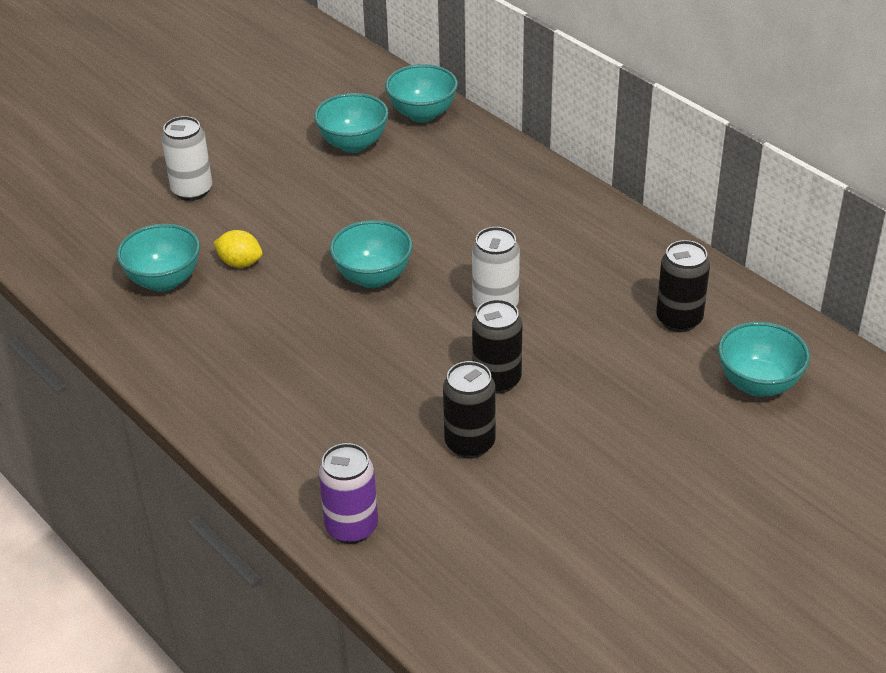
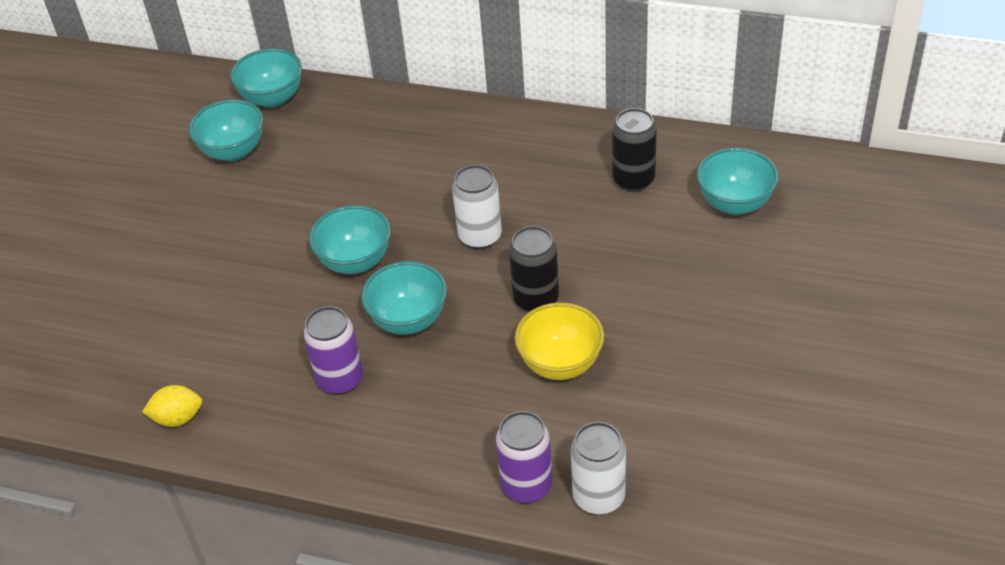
camera: 30 degrees left, 5 degrees up
(164, 281) = (165, 355): turquoise bowl -> turquoise bowl (408, 320)
(192, 190) = (117, 260): white can -> white can (599, 497)
(240, 263) = (223, 305): yellow lemon -> yellow lemon (178, 418)
(278, 365) = (340, 380): none -> purple can
(470, 443) = (560, 364): black can -> yellow bowl

